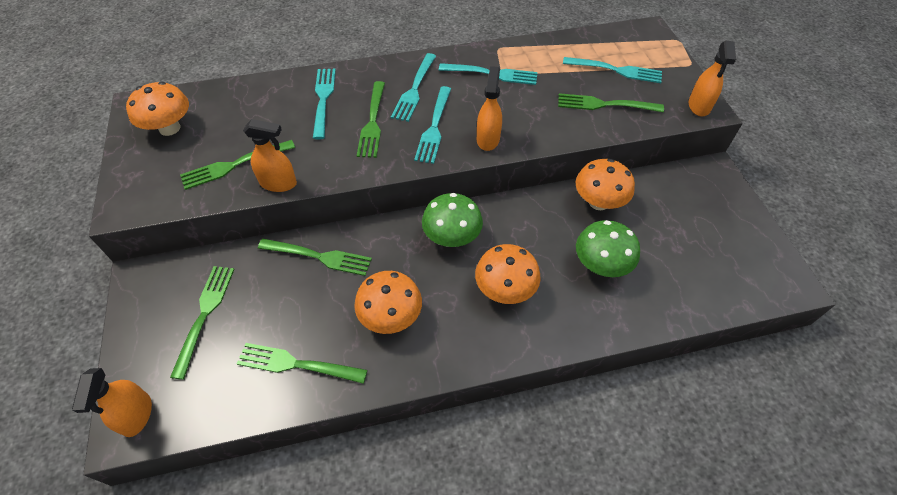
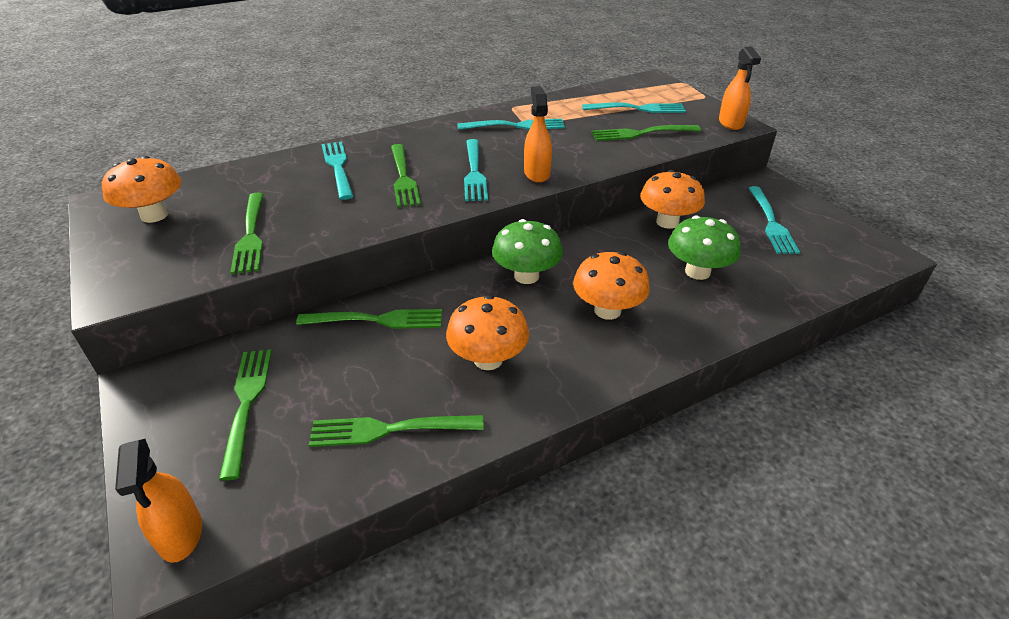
camera: 15 degrees left, 15 degrees down
(234, 165) = (250, 235): green fork -> green fork turned 60 degrees counterclockwise
(278, 183) = (313, 242): orange spray bottle -> none
(414, 89) = (438, 147): turquoise fork -> turquoise fork (771, 222)

